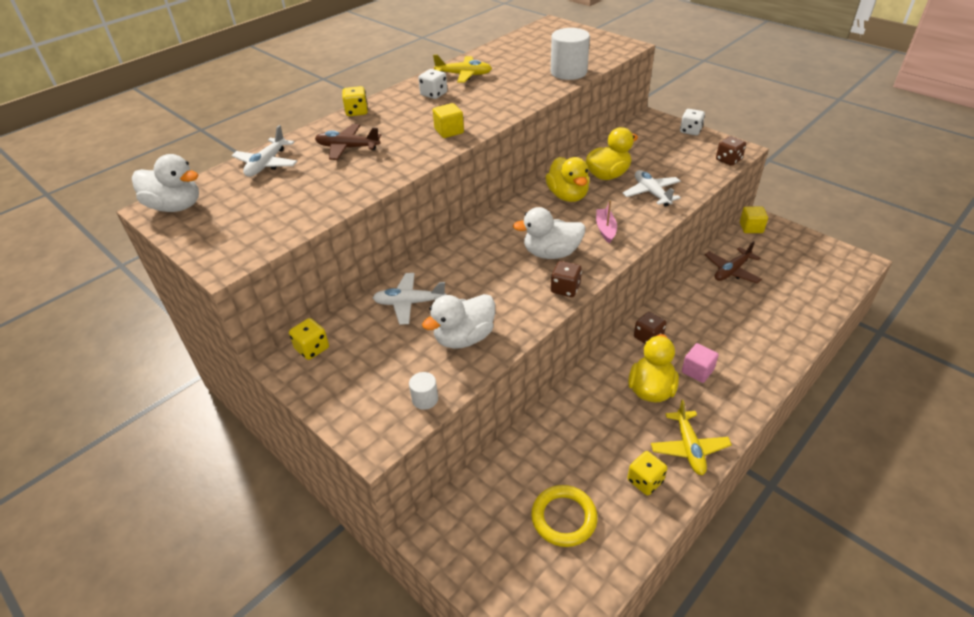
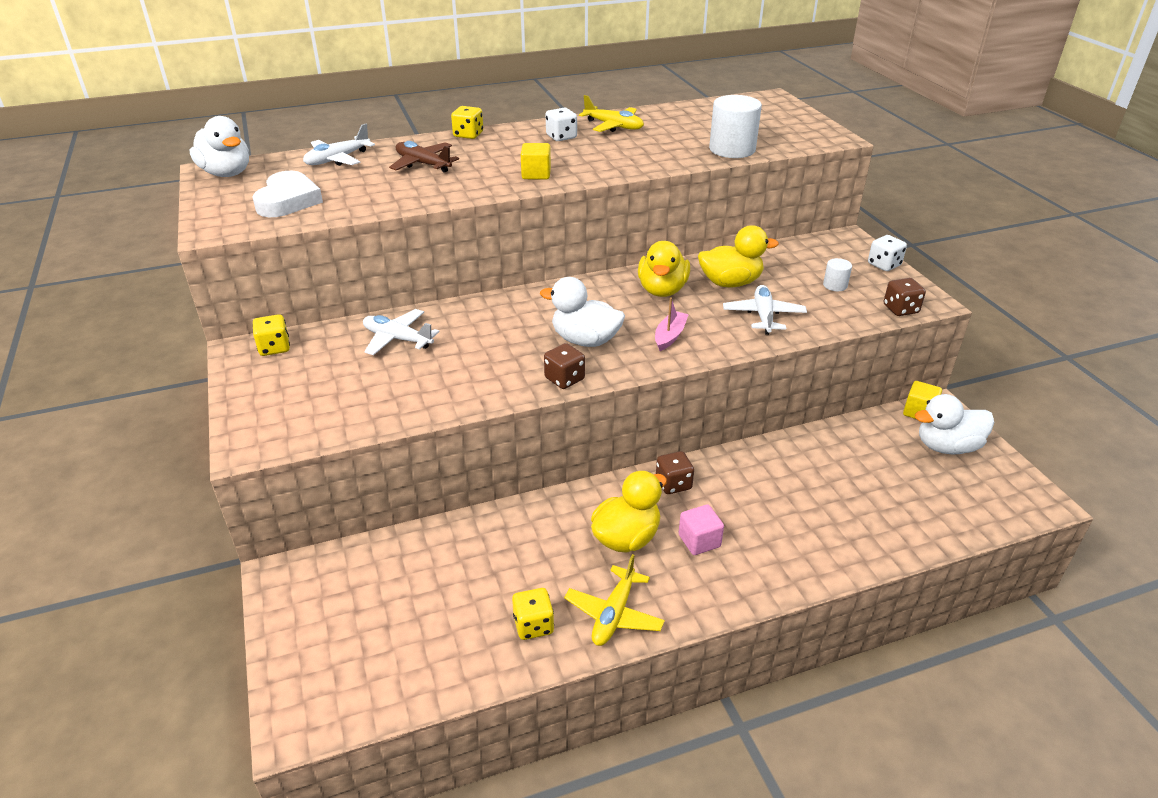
camera: 25 degrees right, 5 degrees down
(265, 215) = (288, 200): none -> white heart
(425, 399) = (326, 428): white cylinder -> white cylinder (835, 285)
(464, 338) = (417, 388): white duck -> white duck (947, 446)
(564, 518) = (417, 621): yellow ring -> none
(731, 271) = (845, 451): brown plane -> none

